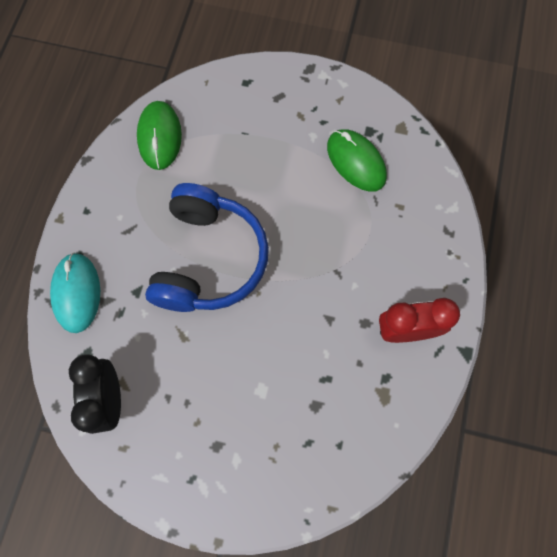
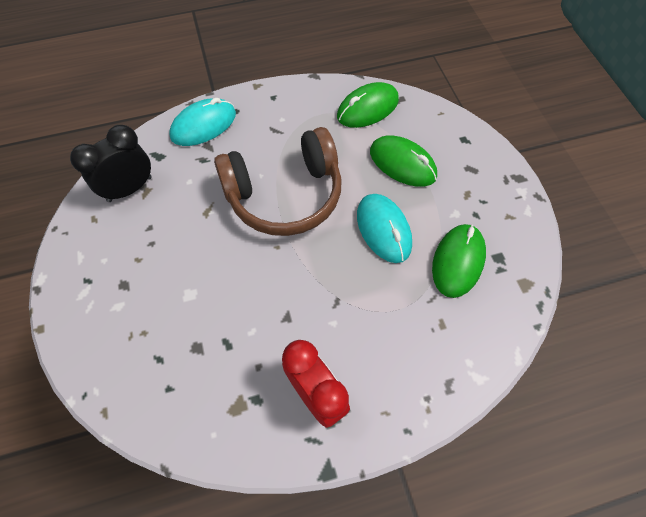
camera: 60 degrees right, 10 degrees down
(209, 259) = (285, 195): blue headphones -> brown headphones
(239, 145) = (402, 164): none -> green mouse
(294, 199) = (383, 229): none -> turquoise mouse

